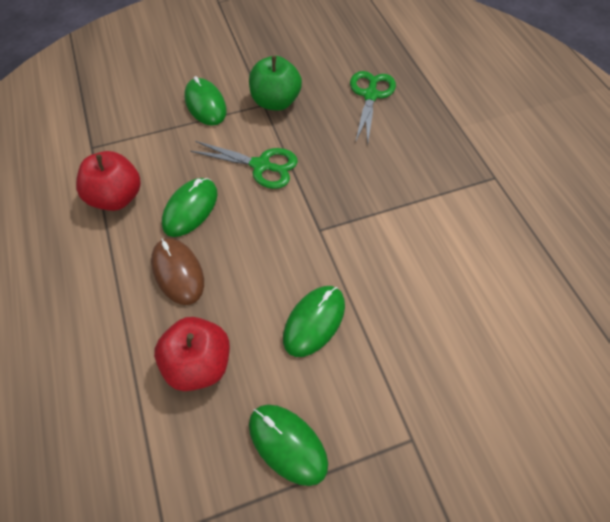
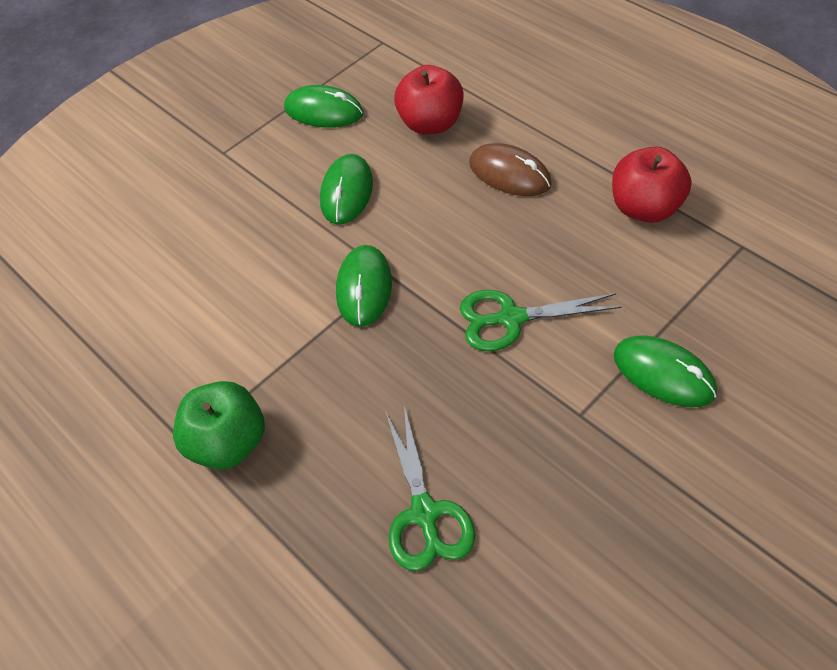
camera: 160 degrees right, 5 degrees down
(190, 209) = (552, 233): green mouse -> green mouse (364, 288)
(275, 102) = (565, 427): green apple -> green apple (228, 443)

